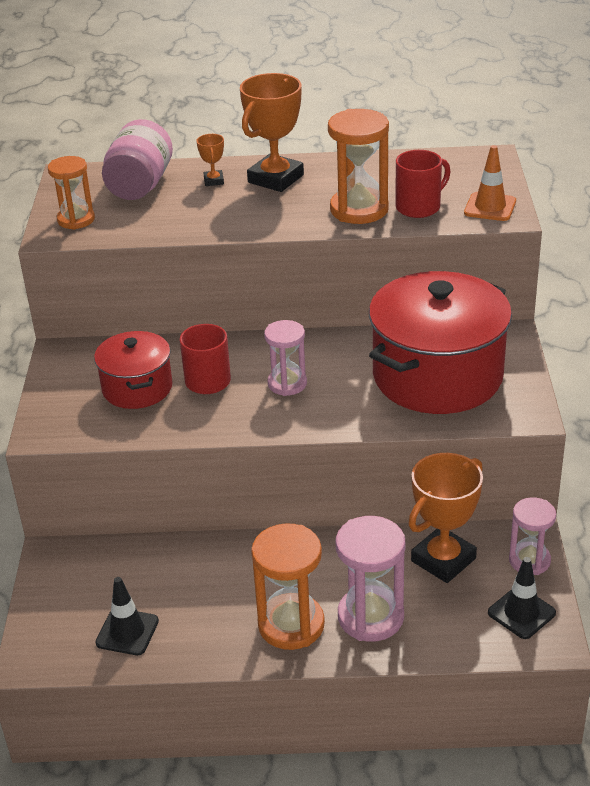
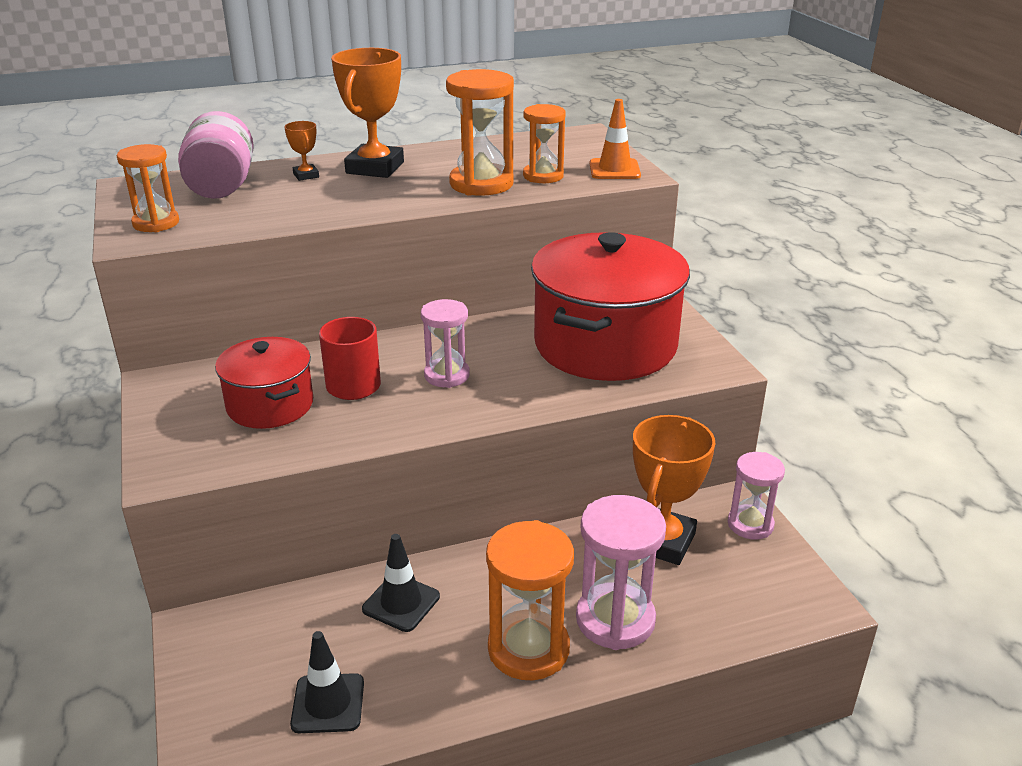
camera: 20 degrees left, 5 degrees down
(419, 207) = (543, 176): red mug -> orange hourglass
(521, 613) = (773, 580): black traffic cone -> black traffic cone (401, 603)

